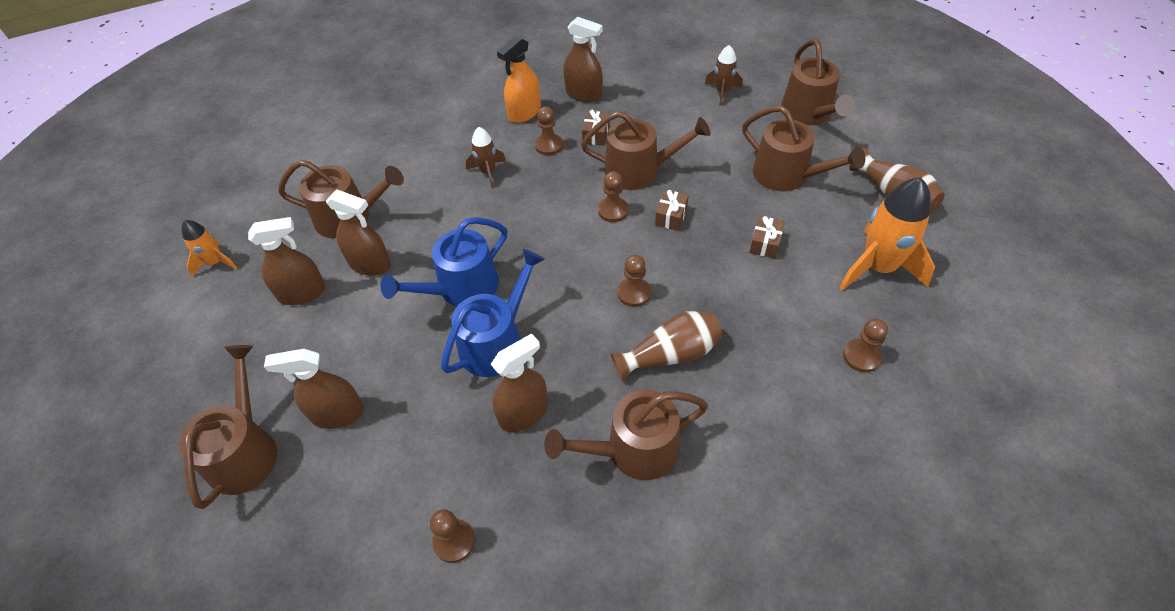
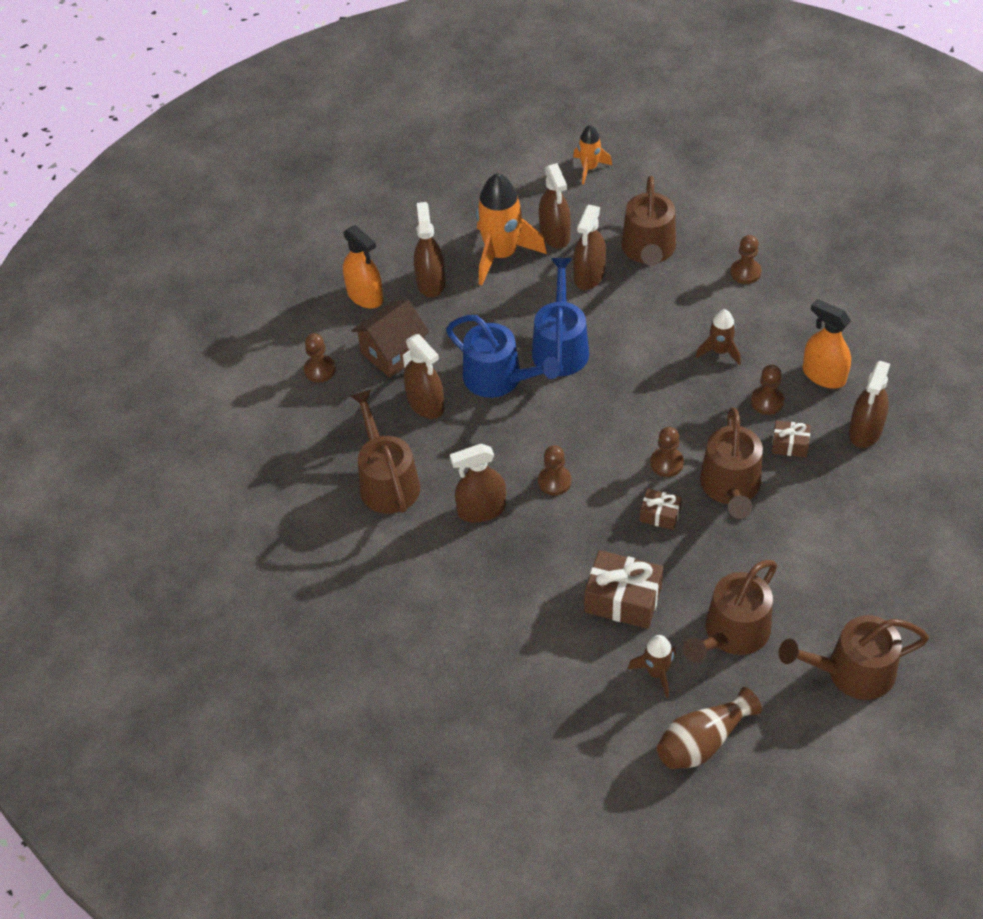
camera: 90 degrees right, 0 degrees up
(245, 451) = (401, 234): brown watering can -> none
(339, 490) = (365, 296): none -> orange spray bottle
(440, 452) = (393, 352): none -> brown house
(461, 288) = (560, 347): blue watering can -> blue watering can turned 45 degrees clockwise
(670, 355) = (481, 509): brown vase -> brown spray bottle
(722, 92) = (887, 577): brown rocket -> brown rocket (656, 672)
(765, 243) = (623, 599): brown gift -> brown gift, size x1.81
(861, 356) = (475, 667): brown pawn -> brown pawn (745, 272)
(878, 267) = (590, 703): orange rocket -> orange rocket (501, 255)

